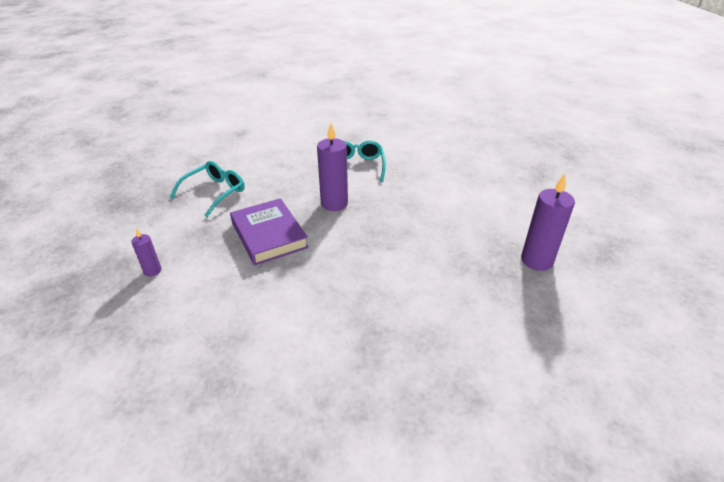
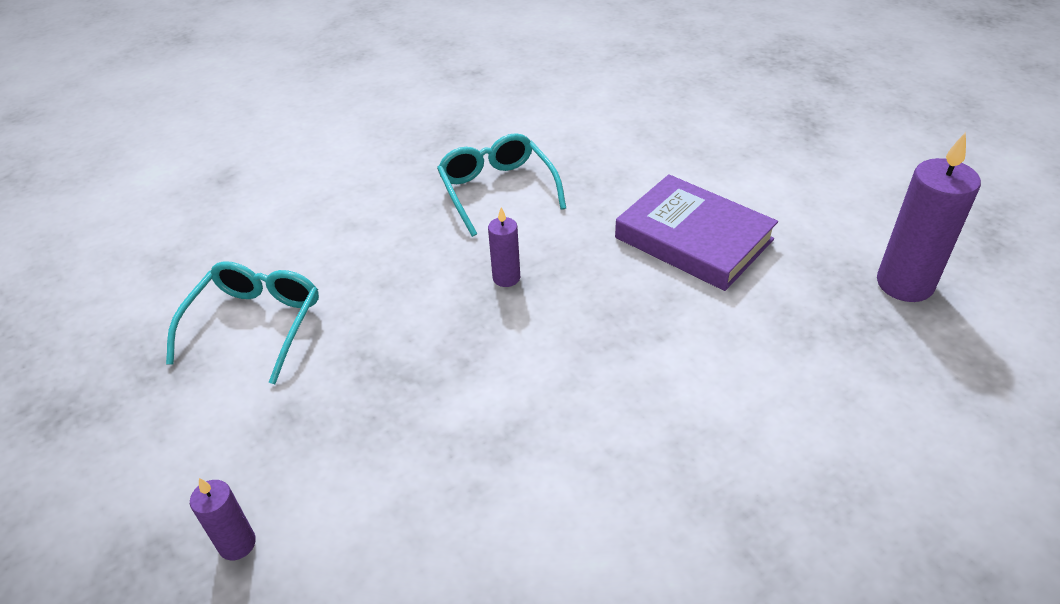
camera: 20 degrees left, 5 degrees up
(269, 235) = (426, 383): purple book -> purple book (693, 239)
(334, 203) = (506, 278): purple candle -> purple candle, size x0.52

